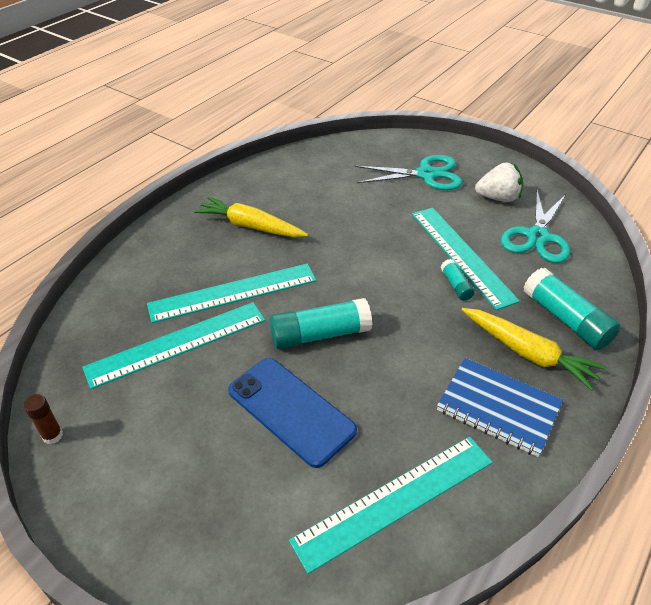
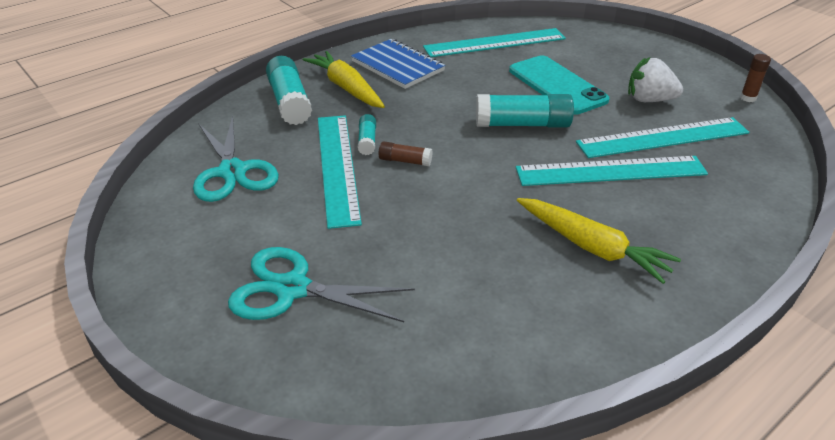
camera: 165 degrees left, 5 degrees down
(291, 410) = (557, 85): blue phone -> turquoise phone
(411, 271) = (405, 161): none -> brown glue stick
(498, 198) = (225, 228): white strawberry -> white strawberry (649, 100)
(537, 237) = (232, 171): turquoise scissors -> turquoise scissors turned 120 degrees clockwise

